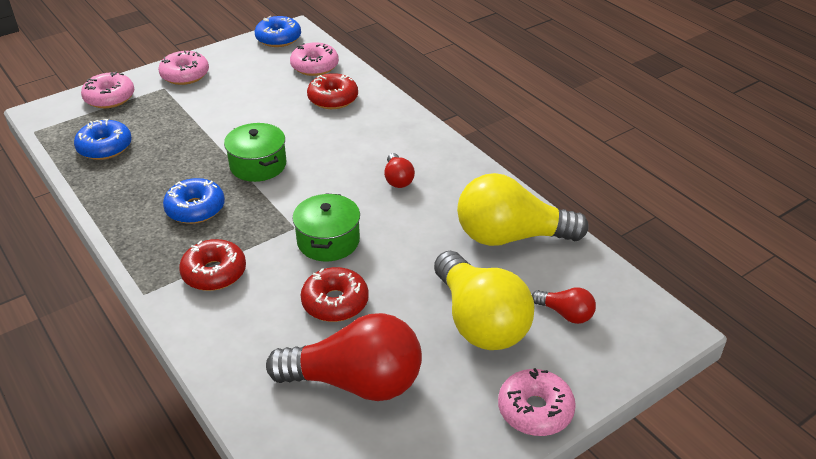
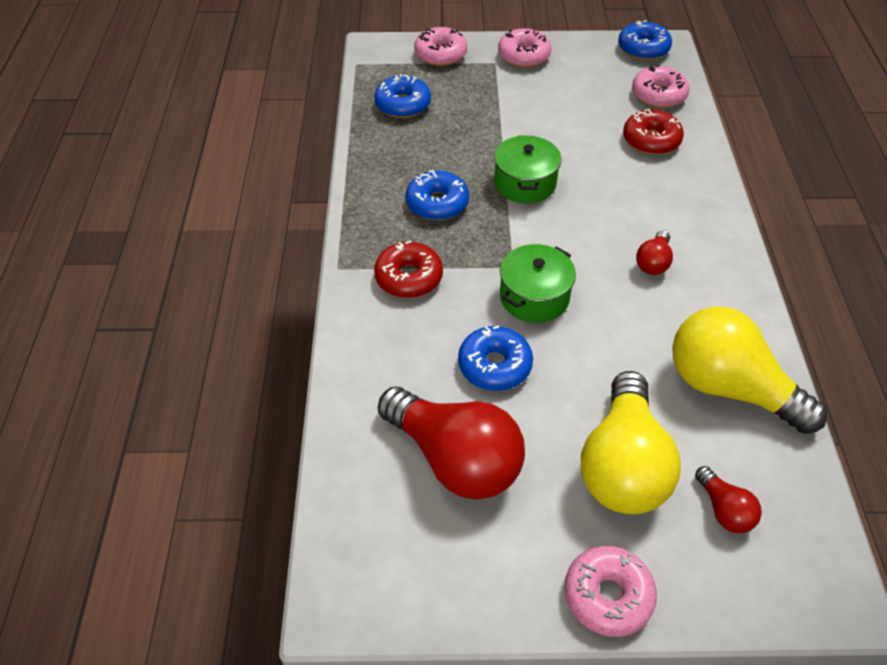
camera: 35 degrees right, 10 degrees up
(335, 302) = (494, 365): red donut -> blue donut

